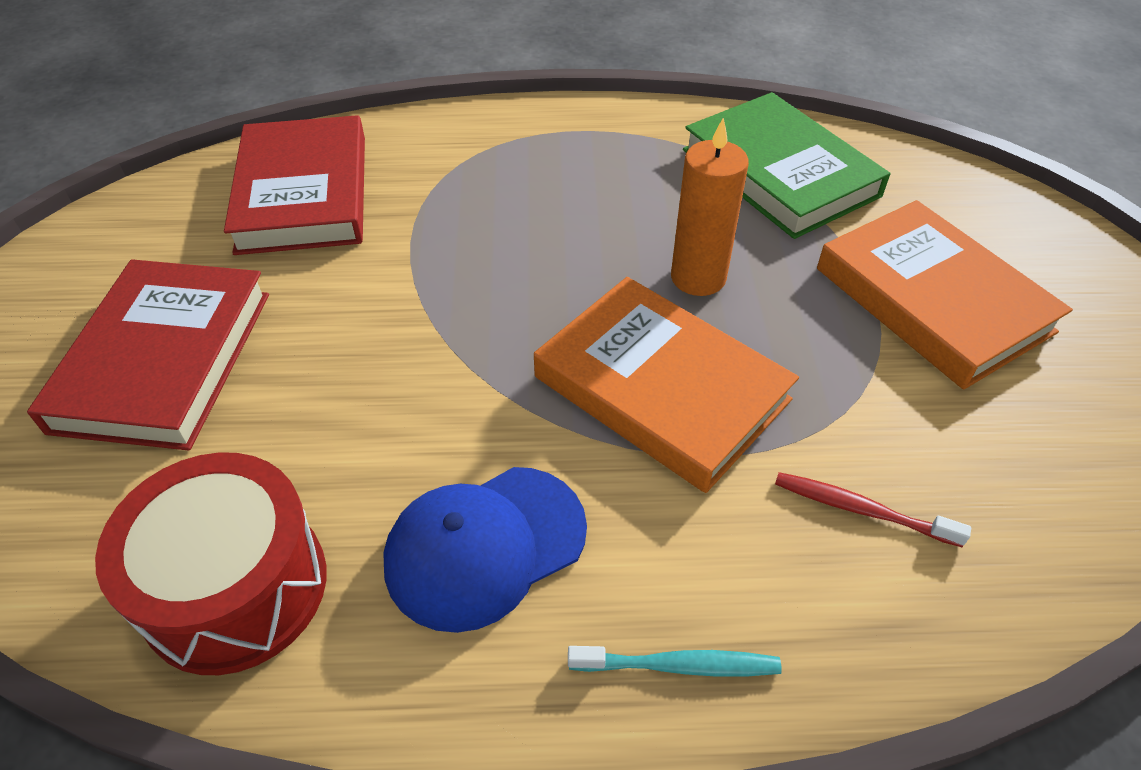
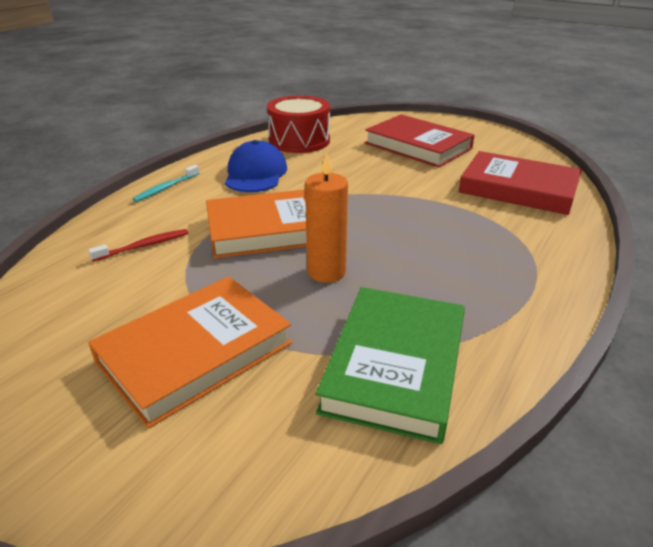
camera: 125 degrees right, 15 degrees down
(780, 172) = (395, 365): green book -> green book turned 75 degrees counterclockwise
(932, 300) = (195, 352): orange book -> orange book turned 45 degrees counterclockwise

